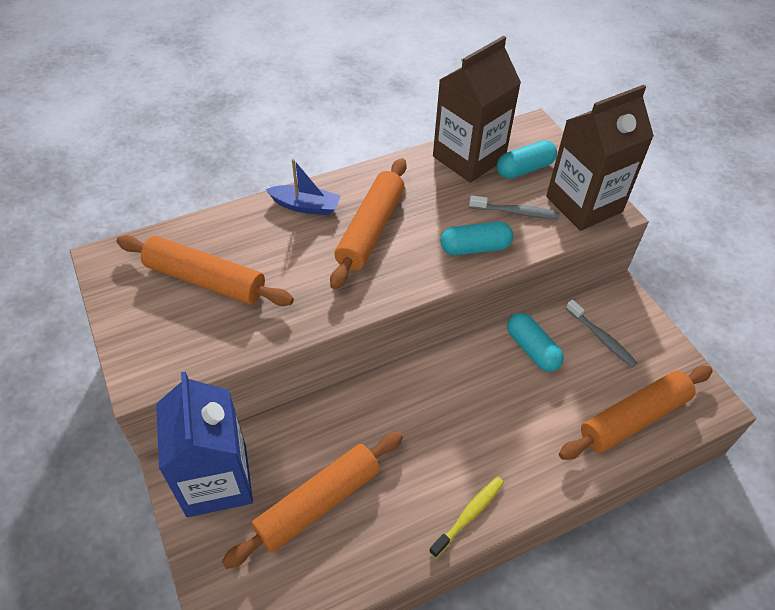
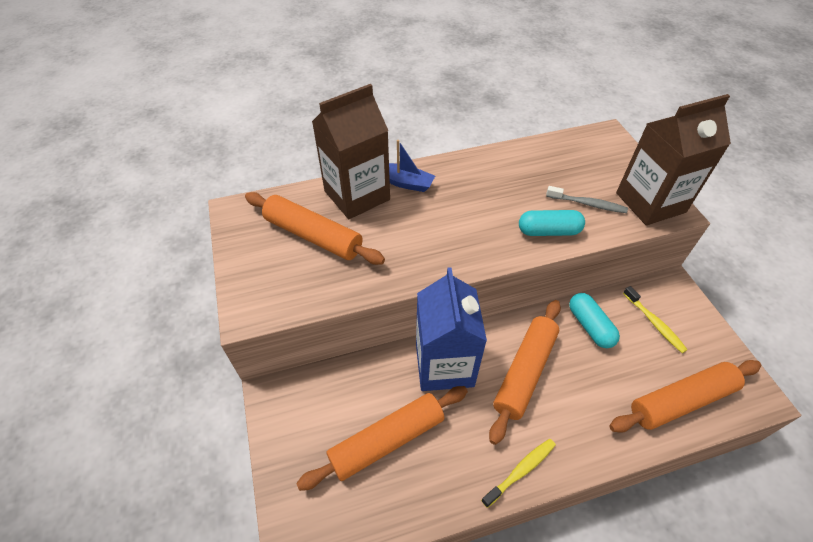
camera: 10 degrees right, 0 degrees up
(217, 480) = (303, 408): blue carton -> blue carton (444, 365)
(370, 229) = (458, 207): orange rolling pin -> orange rolling pin (525, 372)
(469, 158) = (549, 154): brown carton -> brown carton (357, 195)
(524, 169) = (598, 168): turquoise capsule -> none
(601, 338) = (654, 323): grey toothbrush -> yellow toothbrush

